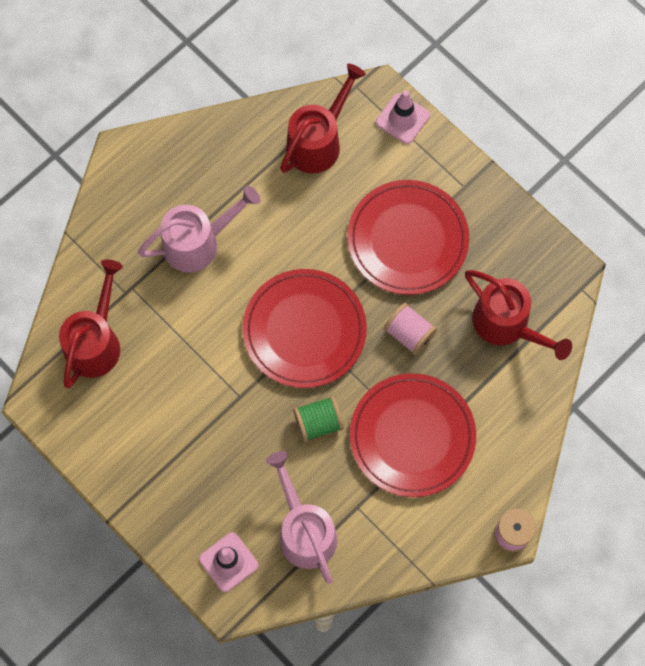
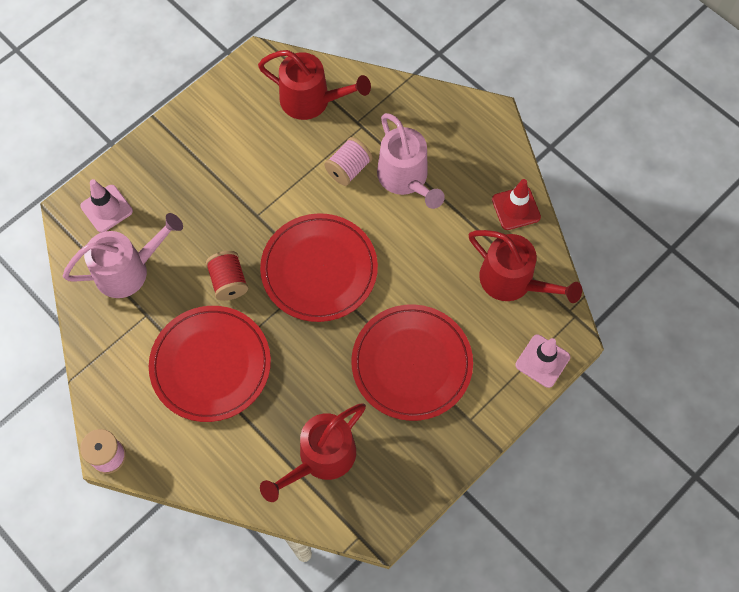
camera: 90 degrees right, 5 degrees down
(235, 135) = (516, 208): none -> red traffic cone
(318, 423) = (229, 282): green spool -> red spool
(409, 334) = (313, 364): pink spool -> pink spool (348, 169)

